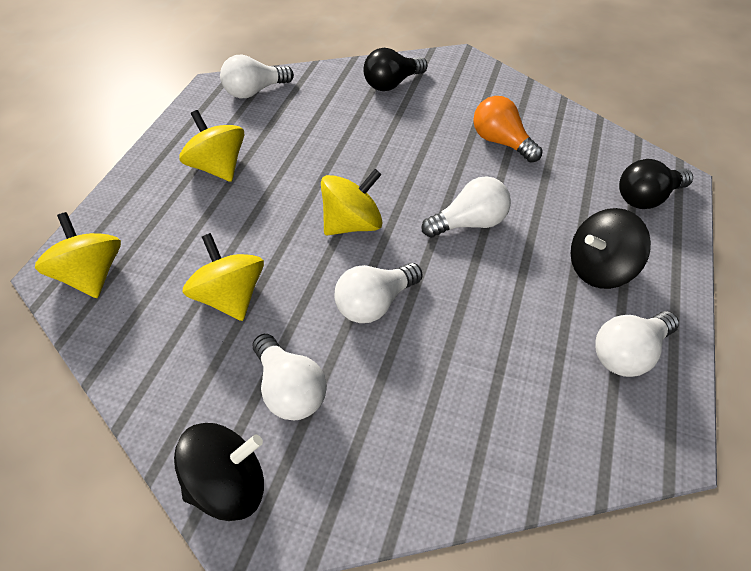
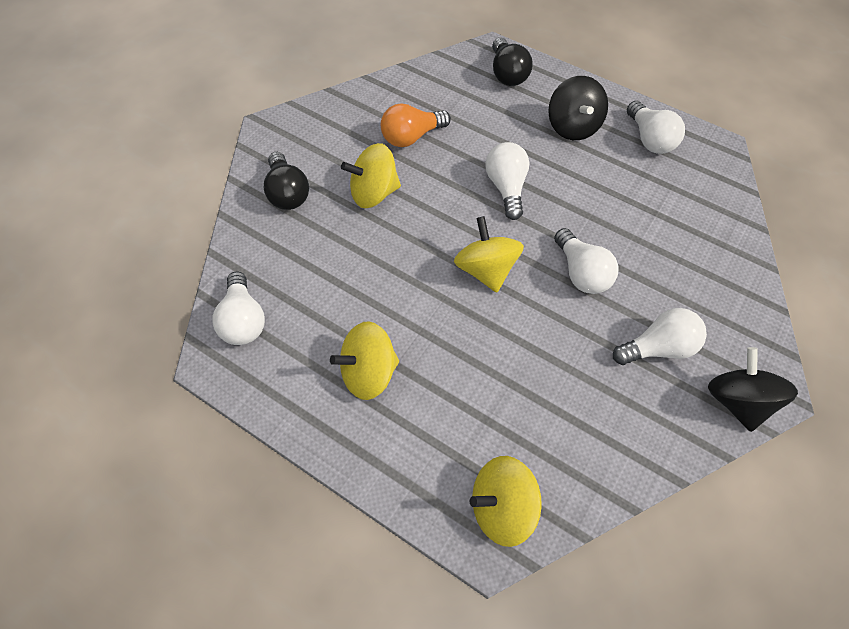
camera: 75 degrees left, 10 degrees up
(230, 297) = (555, 380): yellow spinning top -> yellow spinning top (374, 193)

